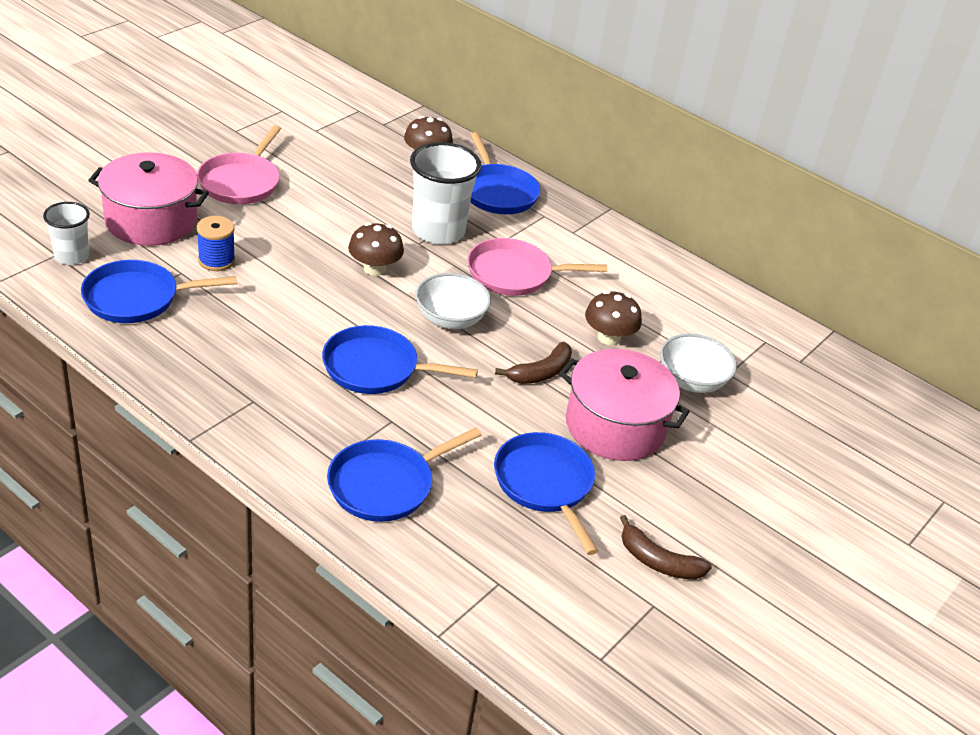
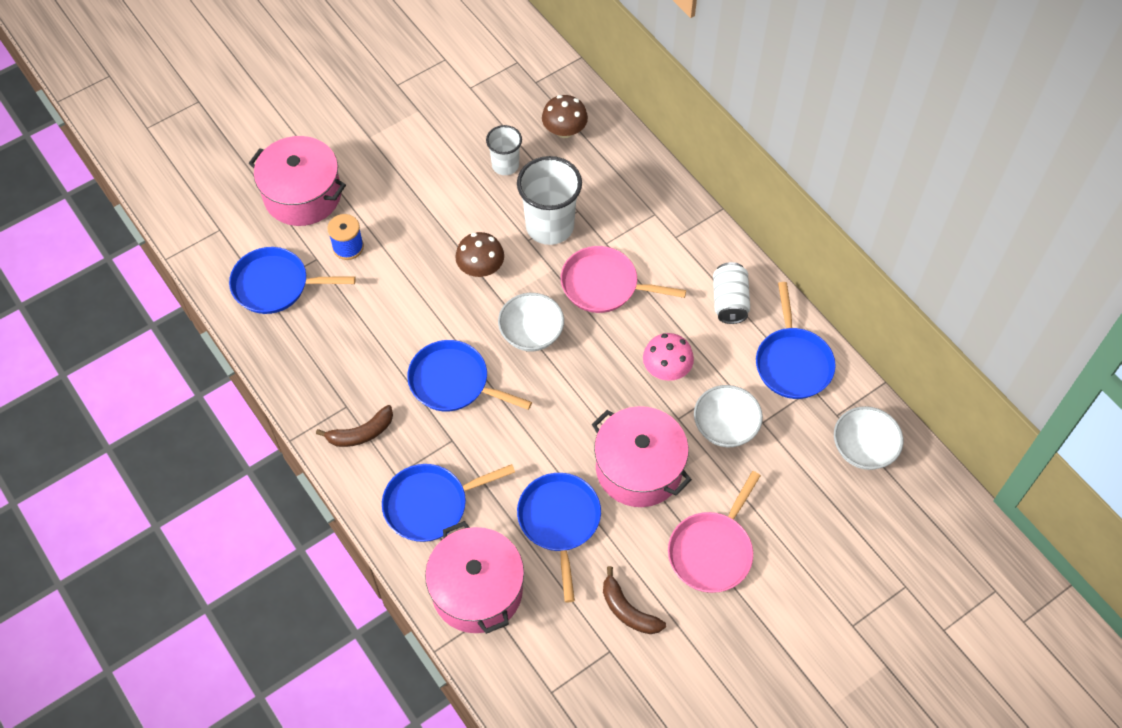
camera: 20 degrees right, 20 degrees up
(71, 256) = (231, 233): white cup -> white cup (505, 165)
(241, 182) = (388, 152): pink pan -> pink pan (712, 551)
(471, 564) = (477, 590): none -> pink pot
(498, 192) = (619, 180): blue pan -> blue pan (792, 362)
(540, 373) = (592, 402): brown banana -> brown banana (361, 433)
(608, 337) = (666, 369): brown mushroom -> pink mushroom
(650, 278) = (729, 301): none -> white can
(840, 386) = (863, 448): none -> white bowl

